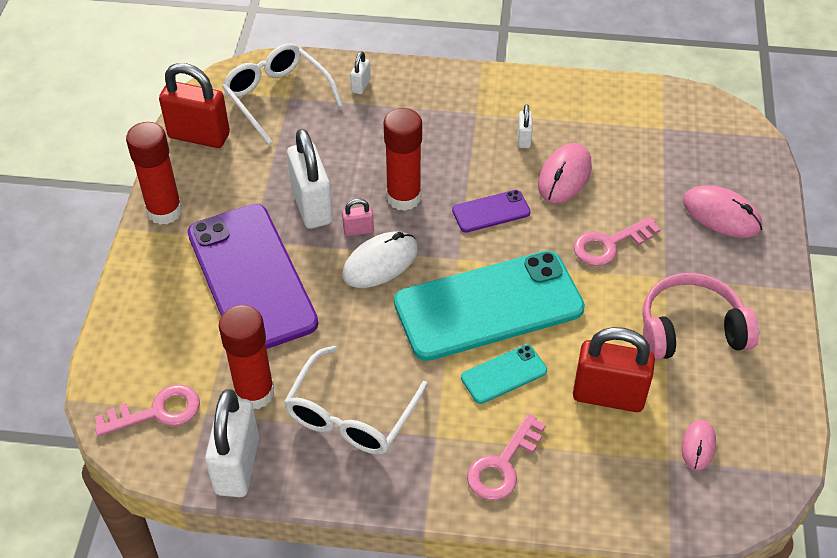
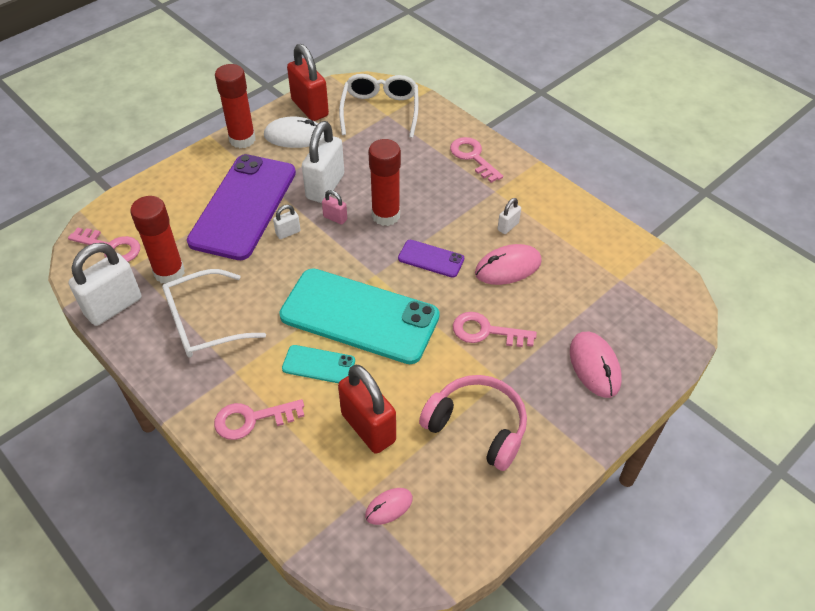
camera: 40 degrees right, 0 degrees up
(361, 85) = (439, 132): white padlock -> white padlock (288, 233)
(380, 263) = (325, 245): white mouse -> white mouse (295, 136)
(420, 92) = (473, 157): none -> pink key

